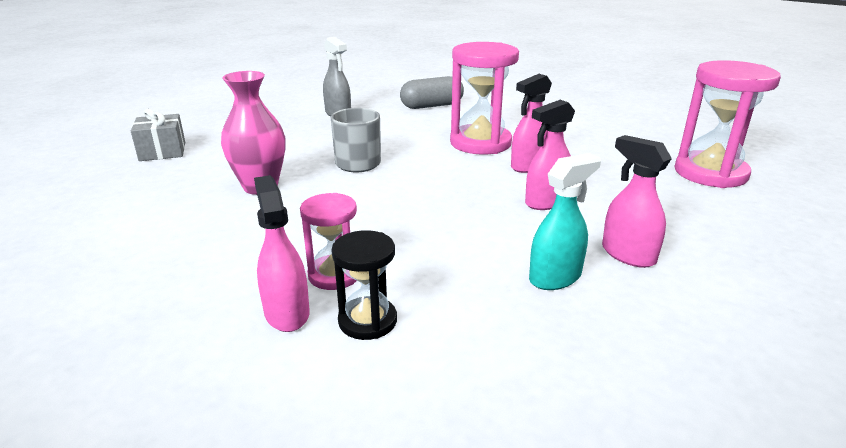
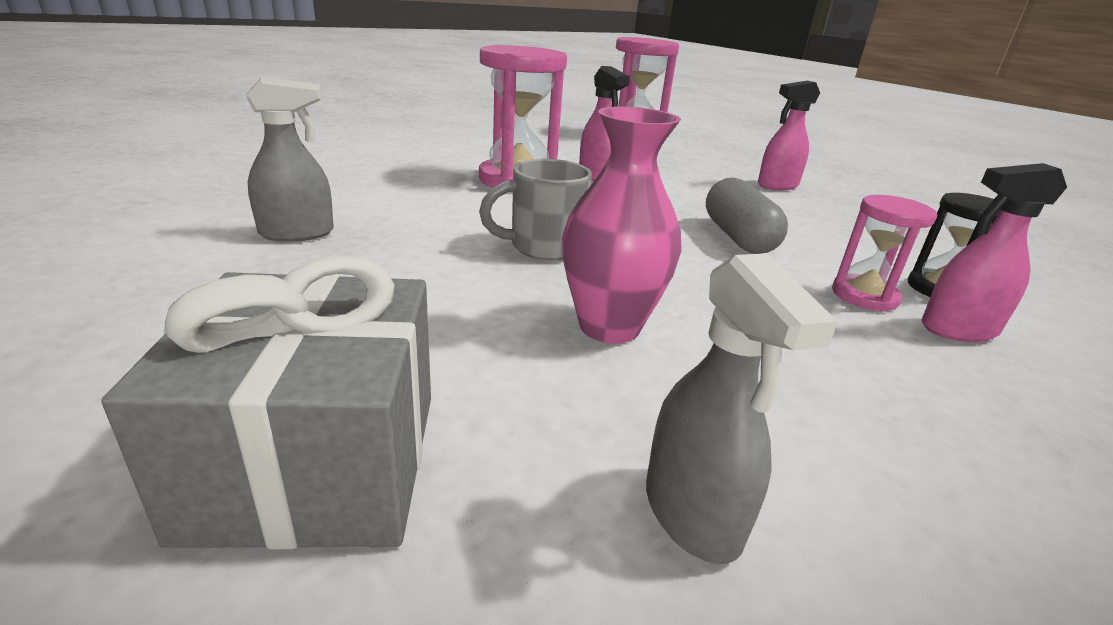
camera: 80 degrees left, 0 degrees up
(121, 209) = (692, 513): none -> grey spray bottle
(162, 151) = (317, 462): grey gift -> grey gift, size x1.64
(432, 106) = (349, 176): grey capsule -> grey capsule (738, 237)
(546, 202) = (683, 187): pink spray bottle -> none
(555, 277) = (822, 211): turquoise spray bottle -> none

